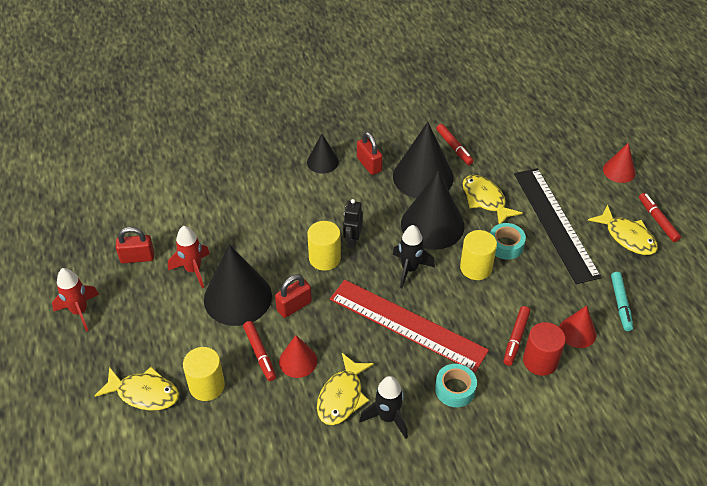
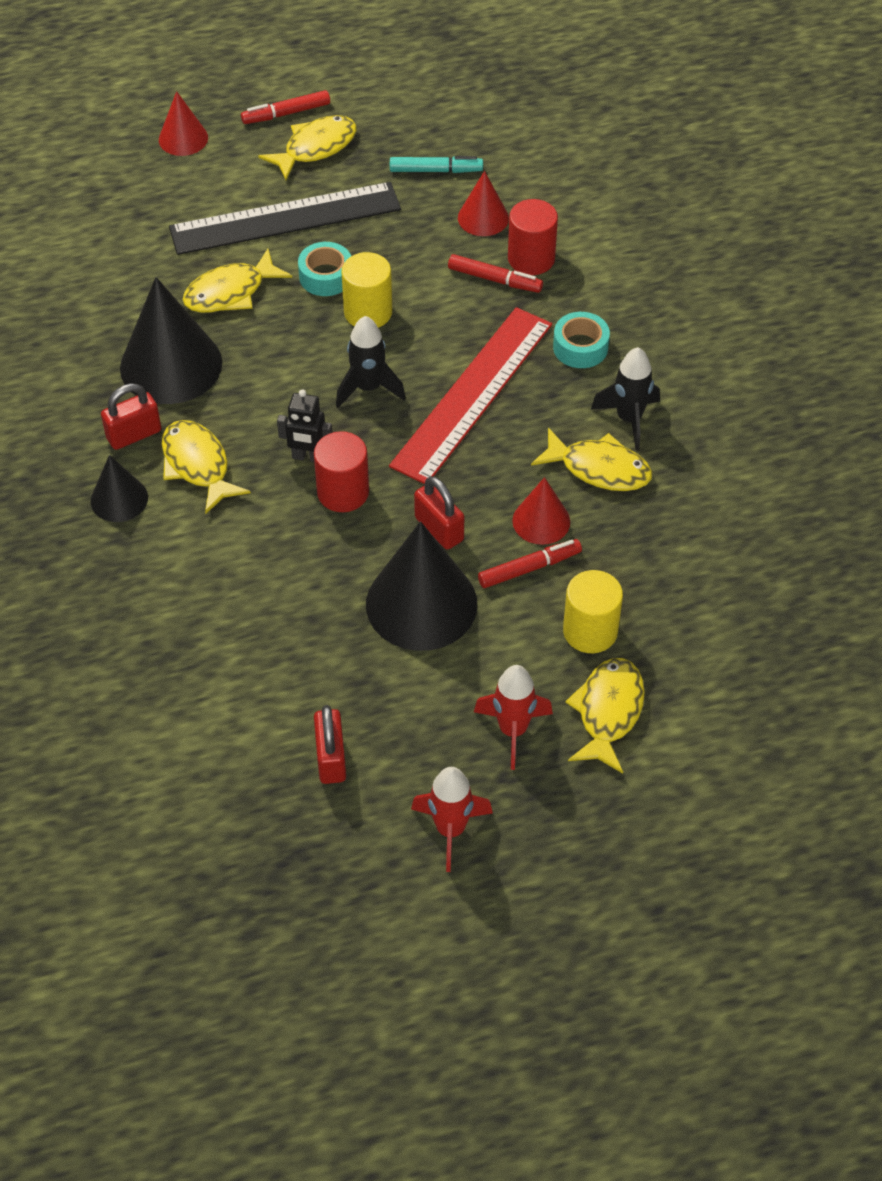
camera: 90 degrees left, 5 degrees up
(193, 270) = (362, 671): red rocket -> red rocket (513, 730)
(324, 258) = (343, 492): yellow cylinder -> red cylinder
(346, 192) = (198, 465): none -> yellow fish
(432, 225) = (279, 358): black cone -> none
(454, 147) = (106, 322): red marker -> none

